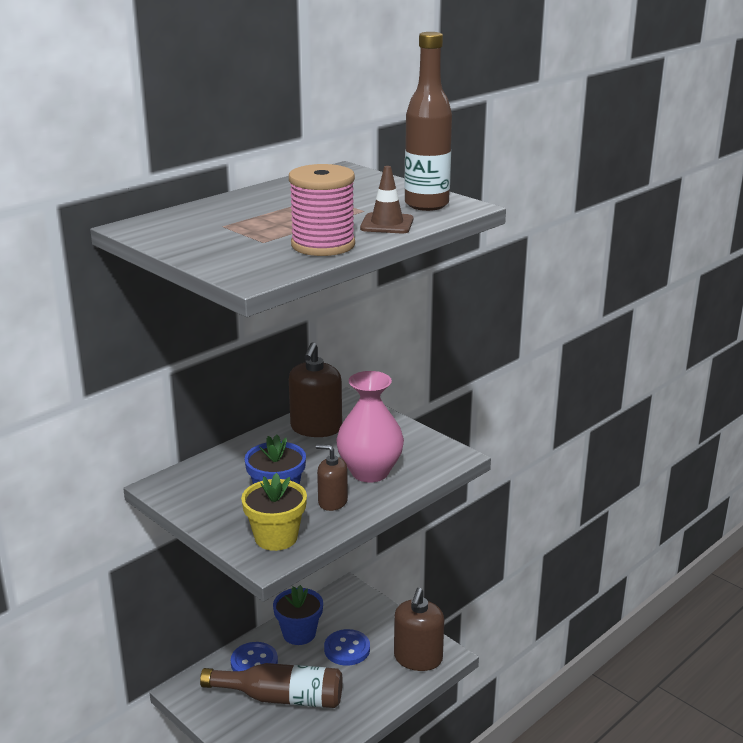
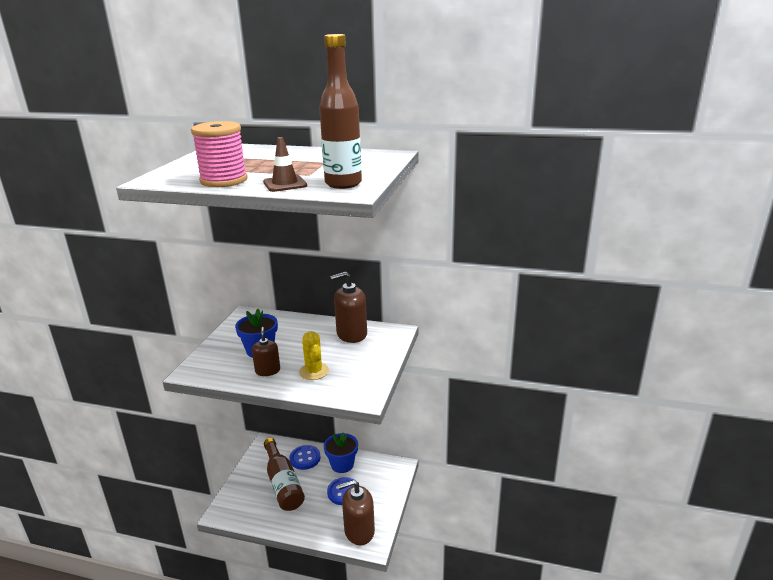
camera: 60 degrees right, 0 degrees up
(276, 537) = (215, 366): yellow flower pot -> none
(370, 472) = (314, 371): pink vase -> yellow cactus

